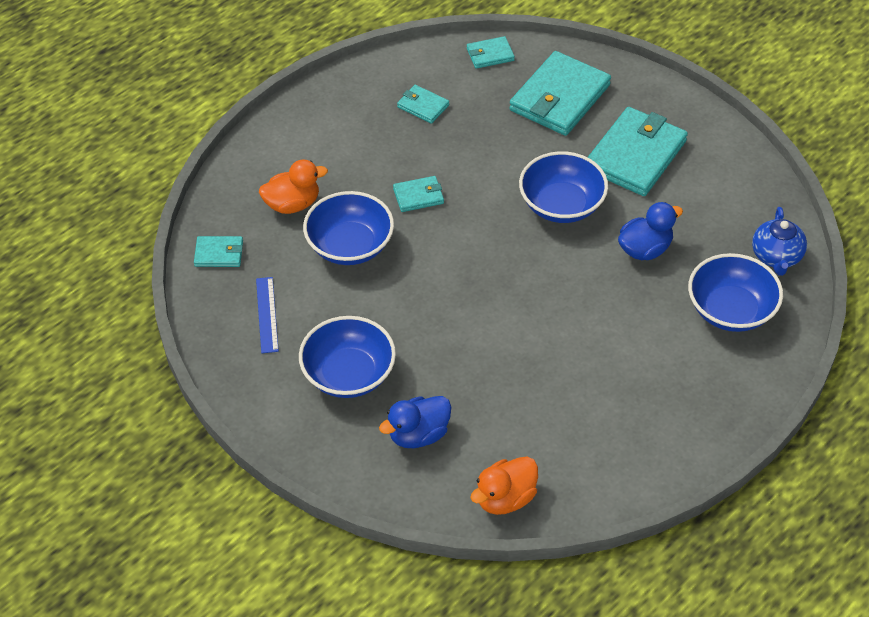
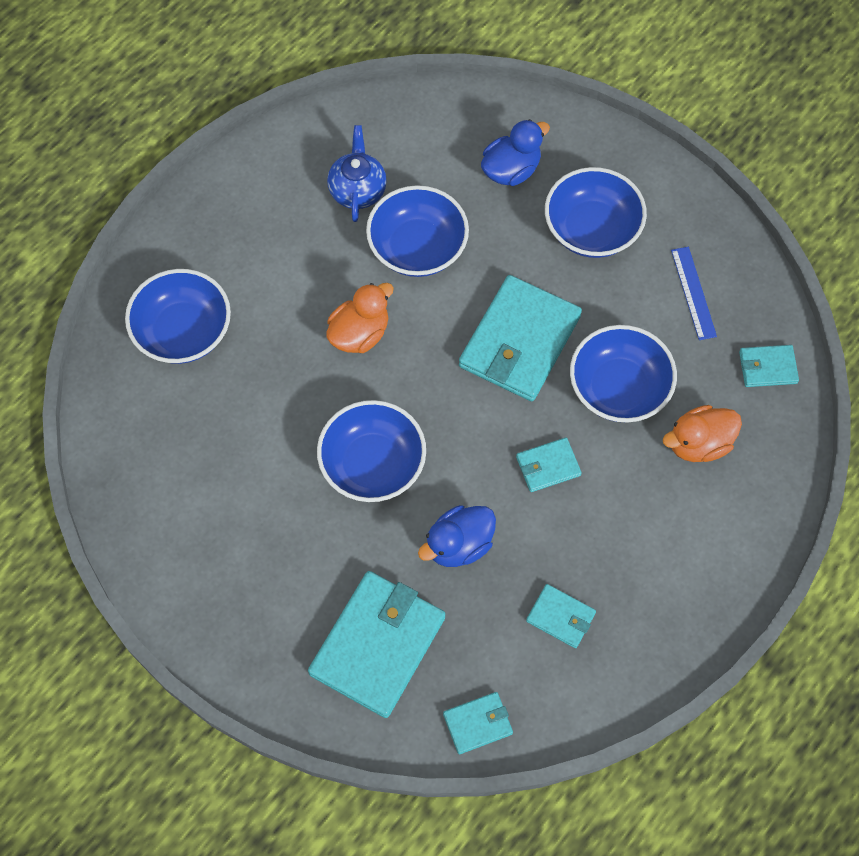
camera: 175 degrees right, 15 degrees up
(505, 498) = (421, 114): orange duck -> orange duck (359, 333)
(516, 368) = (417, 248): none -> blue bowl
(635, 155) = (279, 550): turquoise wallet -> turquoise wallet (519, 342)
(645, 249) = (274, 406): blue duck -> blue duck (459, 545)
(776, 257) = (122, 406): blue teapot -> blue teapot (357, 190)

